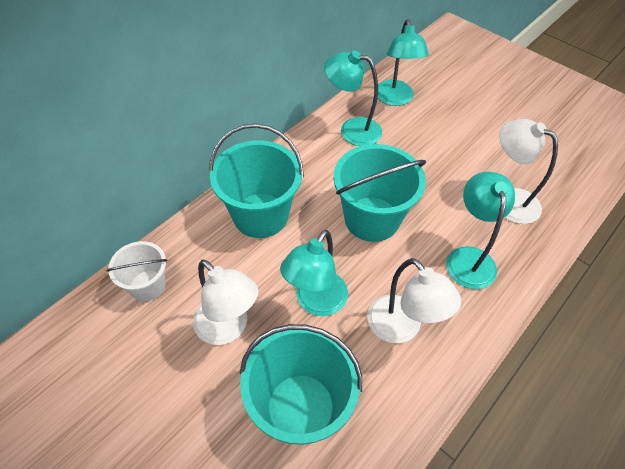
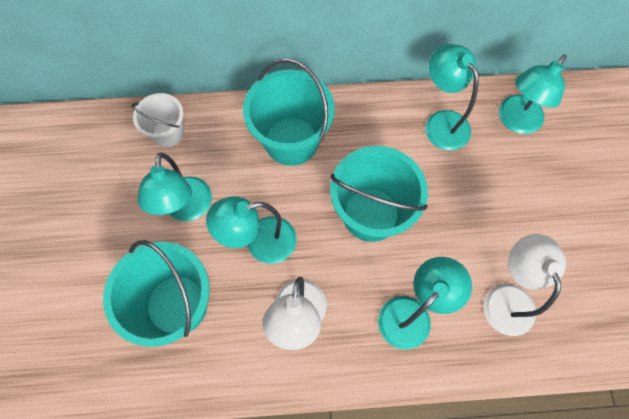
camera: 45 degrees right, 15 degrees up
(228, 328) = (187, 209): white lamp -> turquoise lamp

